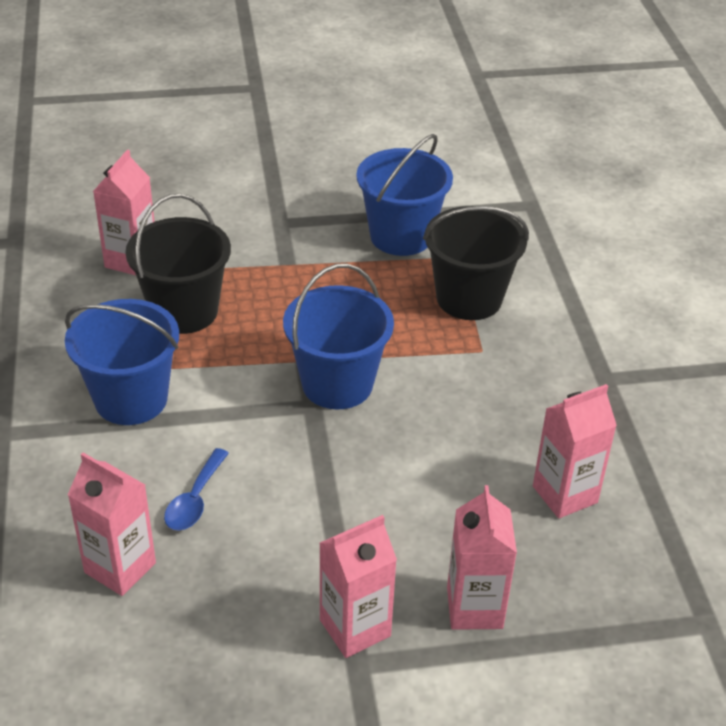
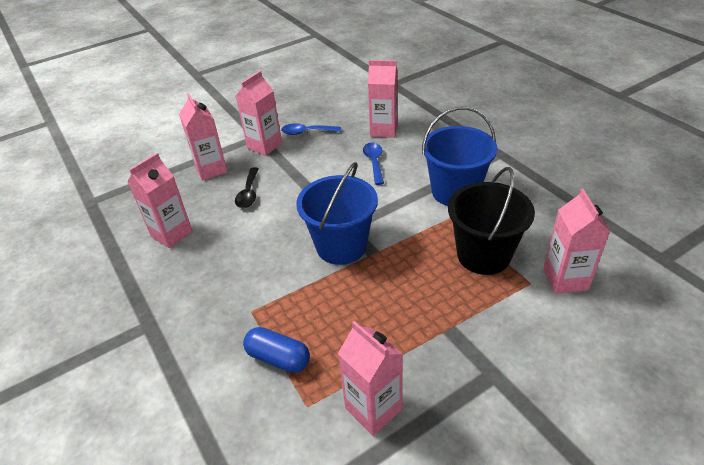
camera: 160 degrees right, 0 degrees up
(258, 630) = (307, 132): none -> blue spoon
(401, 236) = (373, 409): blue bucket -> pink carton
(426, 523) = (248, 193): none -> black spoon
(469, 298) = (278, 358): black bucket -> blue capsule

